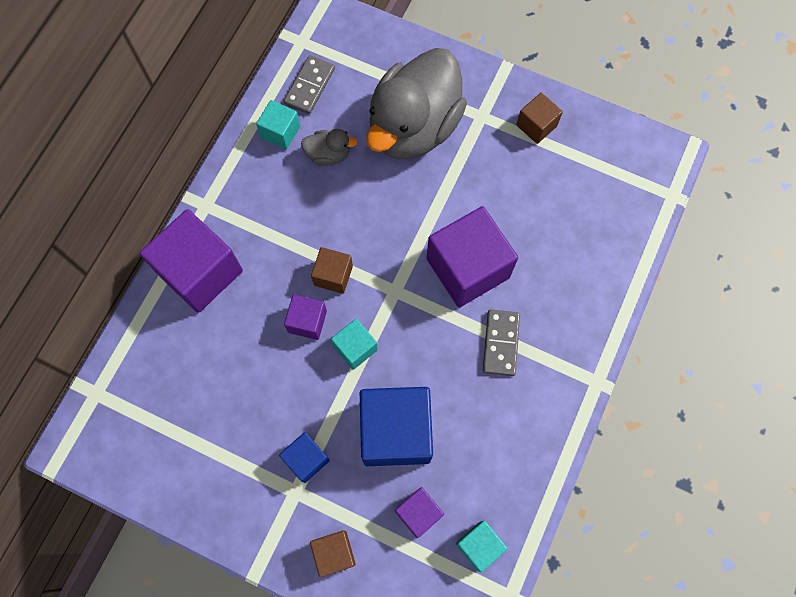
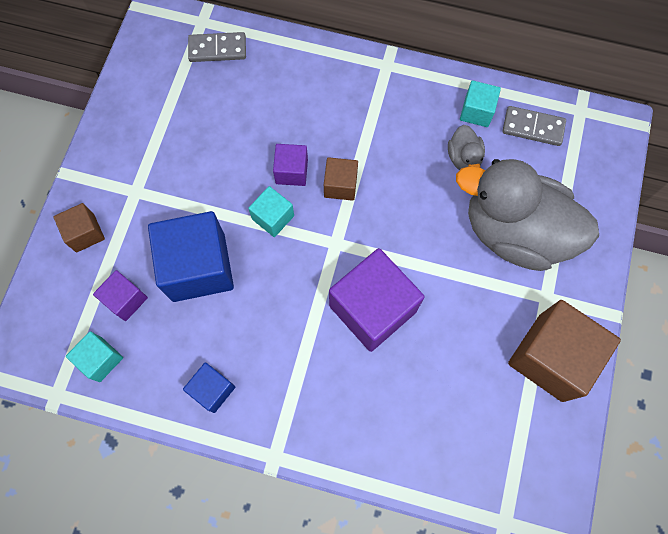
camera: 80 degrees right, 0 degrees up
(200, 272) = (322, 75): purple cube -> none
(306, 459) = (164, 195): blue cube -> blue cube (212, 389)
(501, 343) = (299, 352): grey domino -> grey domino (217, 49)
(536, 125) = (551, 357): brown cube -> brown cube, size x1.97

